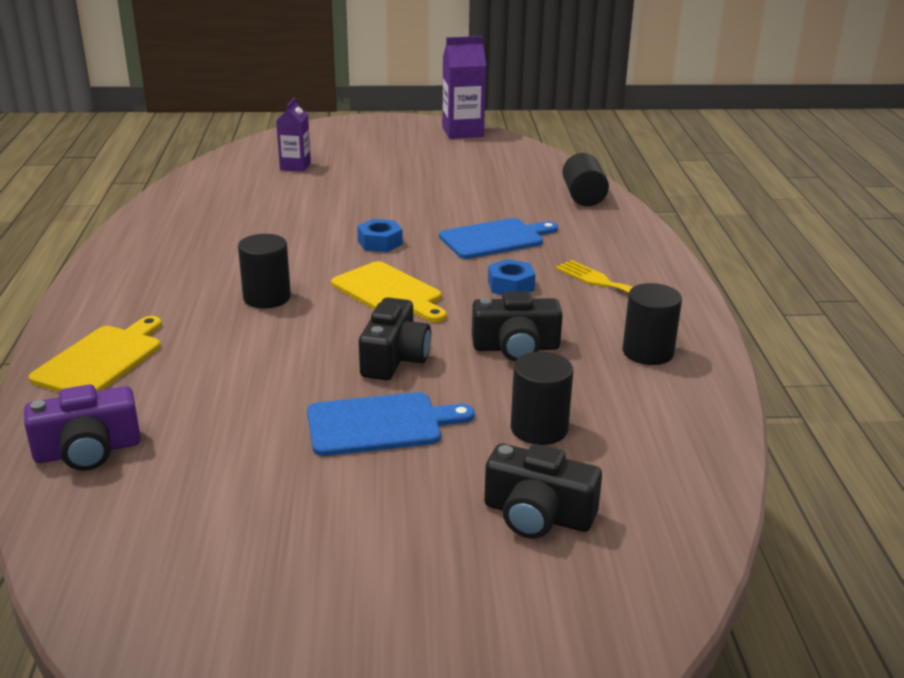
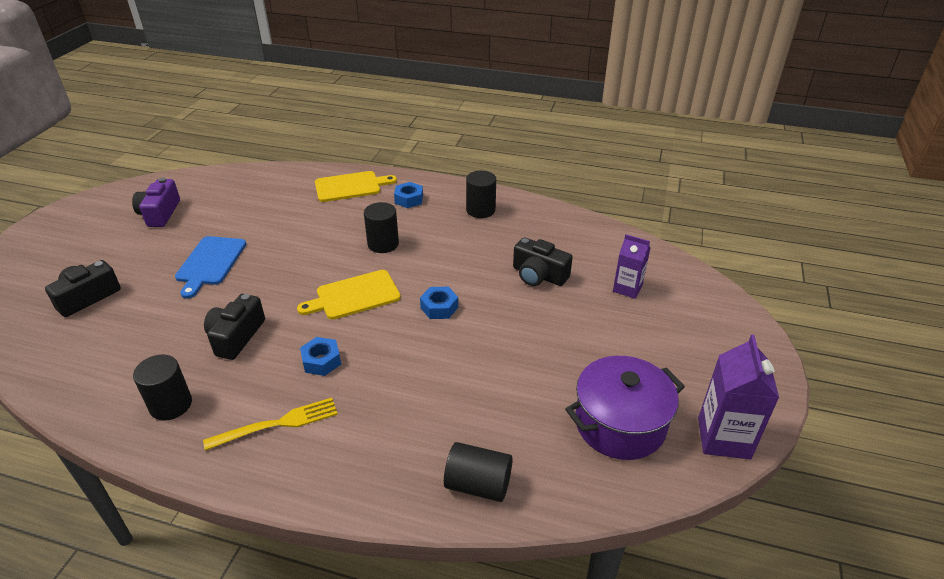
camera: 110 degrees right, 10 degrees up
(88, 450) = (271, 181): purple camera -> purple camera (160, 213)
(101, 359) = (350, 186): yellow cutting board -> yellow cutting board turned 60 degrees counterclockwise
(137, 302) = (409, 199): none -> blue nut
(394, 358) = (269, 281): black camera -> black camera (539, 275)
(477, 160) = (620, 424): none -> purple pot
(495, 239) = (410, 377): blue cutting board -> none
(539, 428) = (147, 320): black cylinder -> black cylinder (480, 210)

